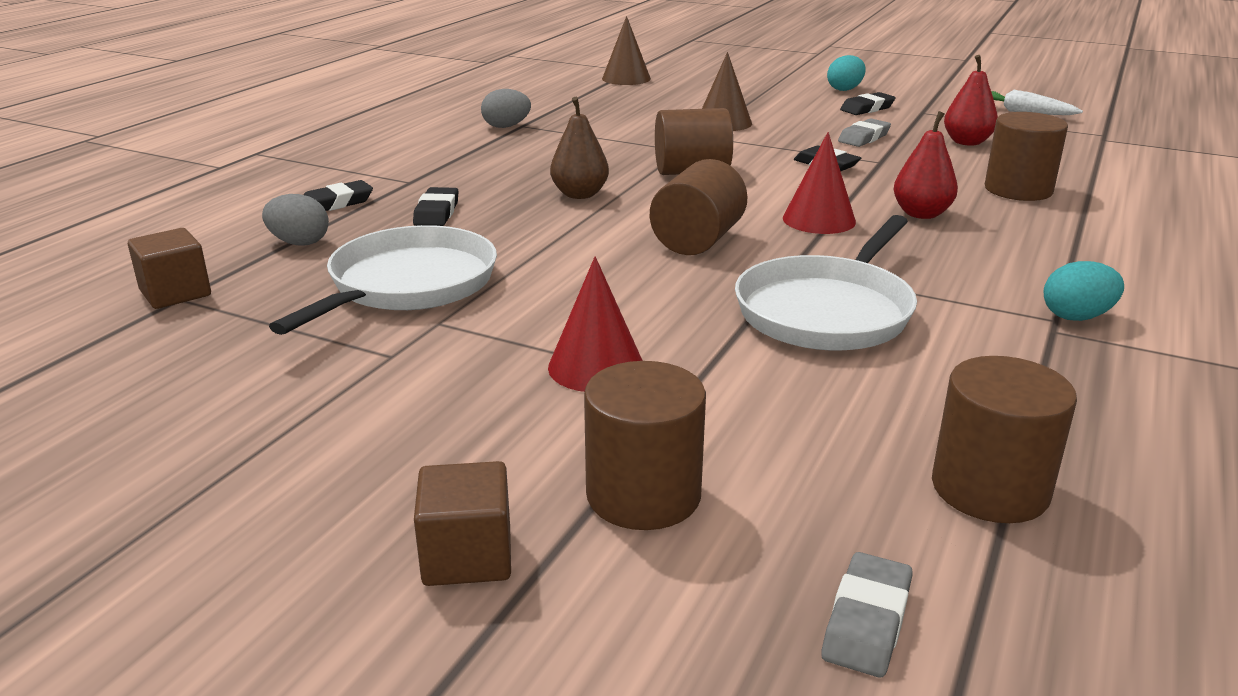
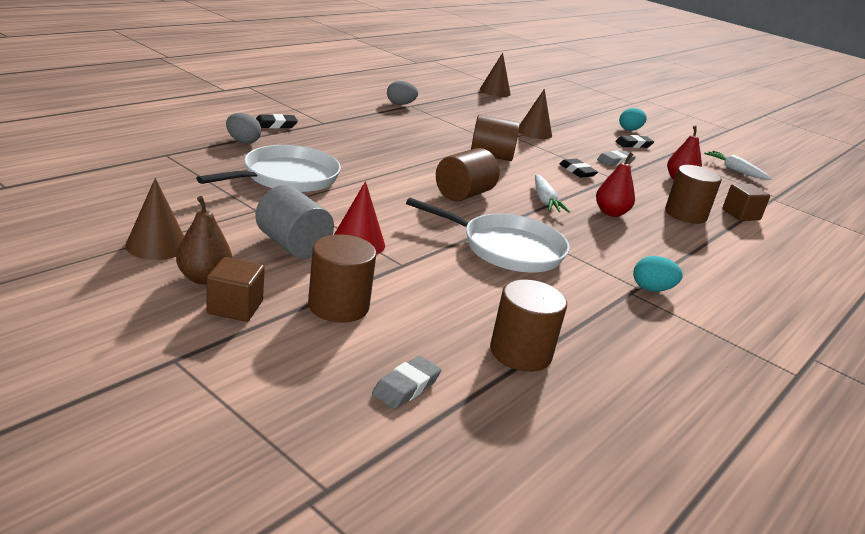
camera: 10 degrees right, 0 degrees up
(175, 293) = (165, 151): brown cube -> brown cube (741, 214)
(253, 473) = (157, 245): none -> brown cone
(436, 213) = (327, 143): black eraser -> none
(493, 403) = (293, 245): none -> grey cylinder
(579, 194) = (415, 153): brown pear -> brown pear (204, 278)
(819, 220) = (545, 201): red cone -> white carrot
(827, 311) = (507, 249): white pan -> white pan turned 120 degrees counterclockwise

